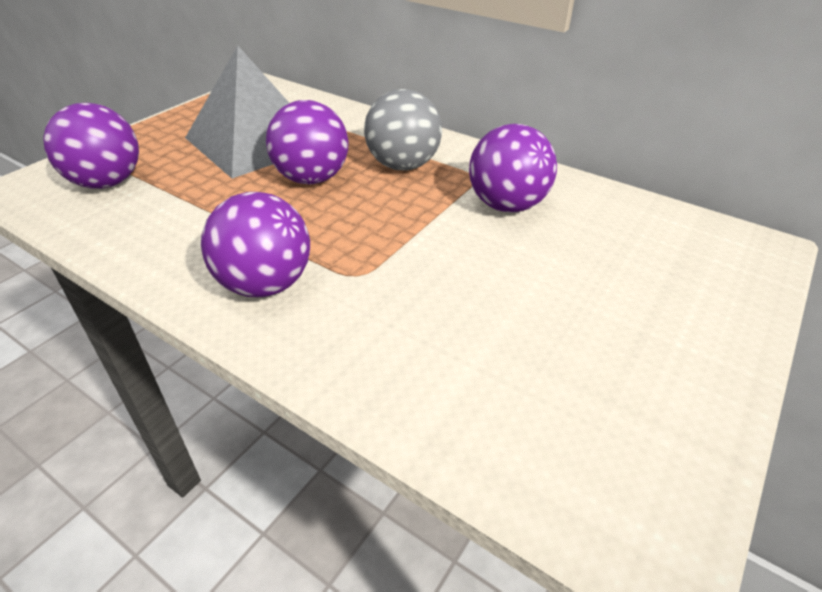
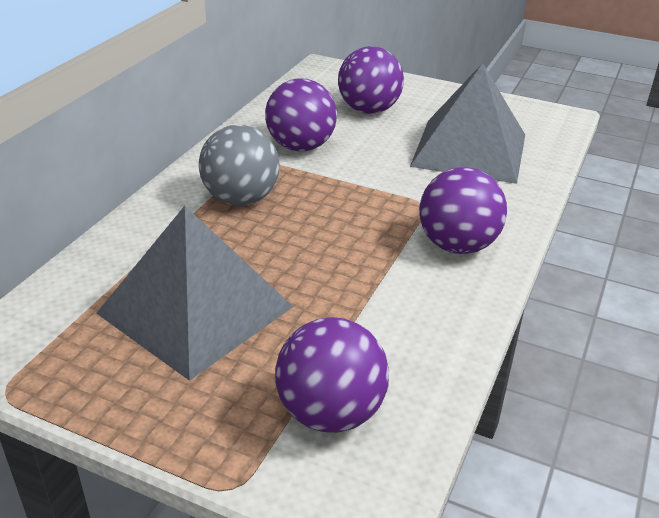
camera: 100 degrees left, 5 degrees down
(311, 178) = (280, 250): purple ball -> purple ball (369, 110)
(496, 350) = (469, 150): none -> grey pyramid

